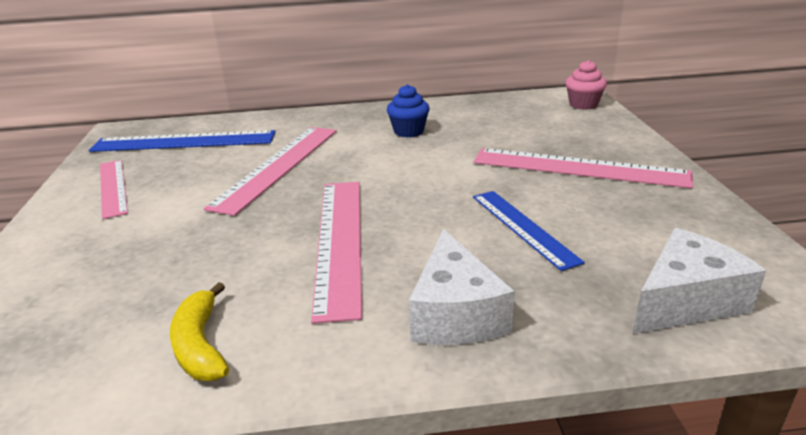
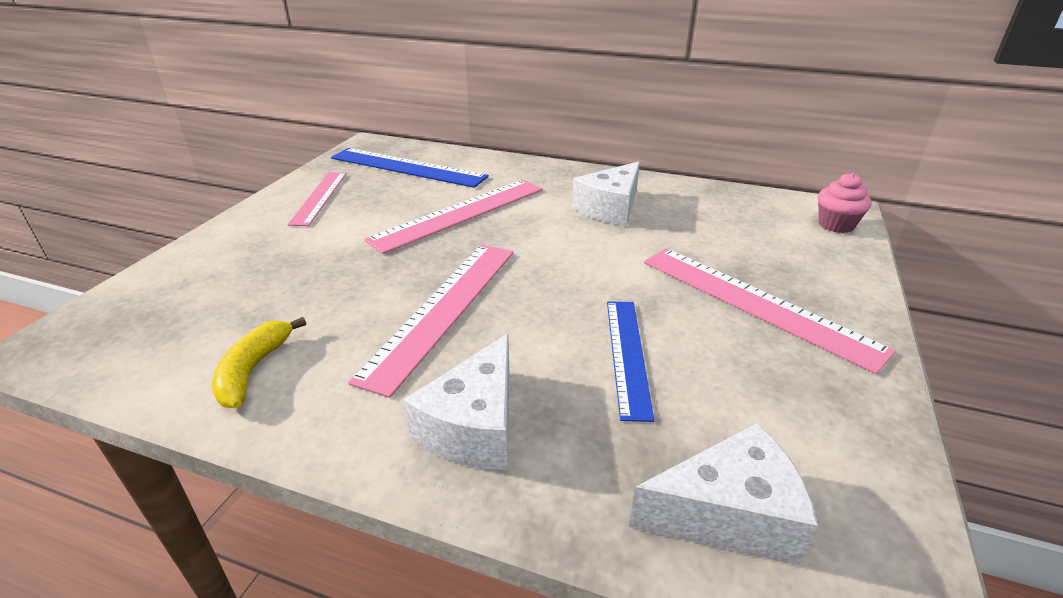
camera: 25 degrees right, 5 degrees up
(408, 131) = (610, 208): blue cupcake -> white cheese

